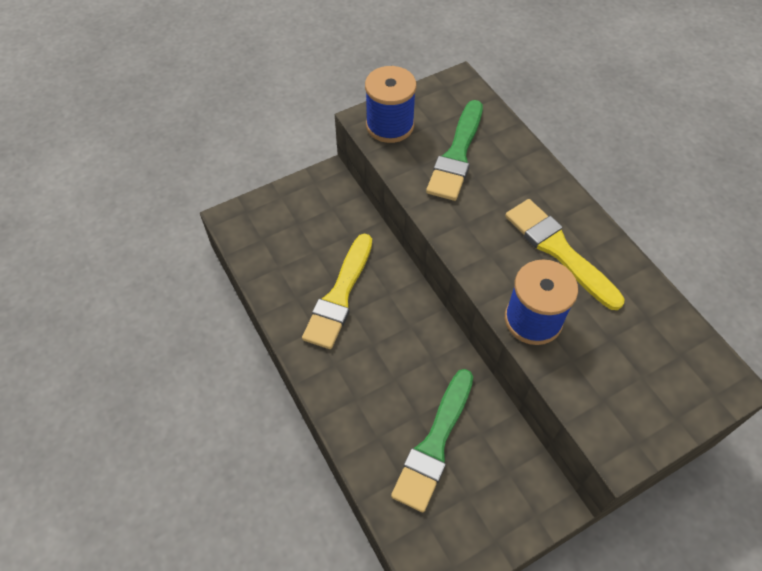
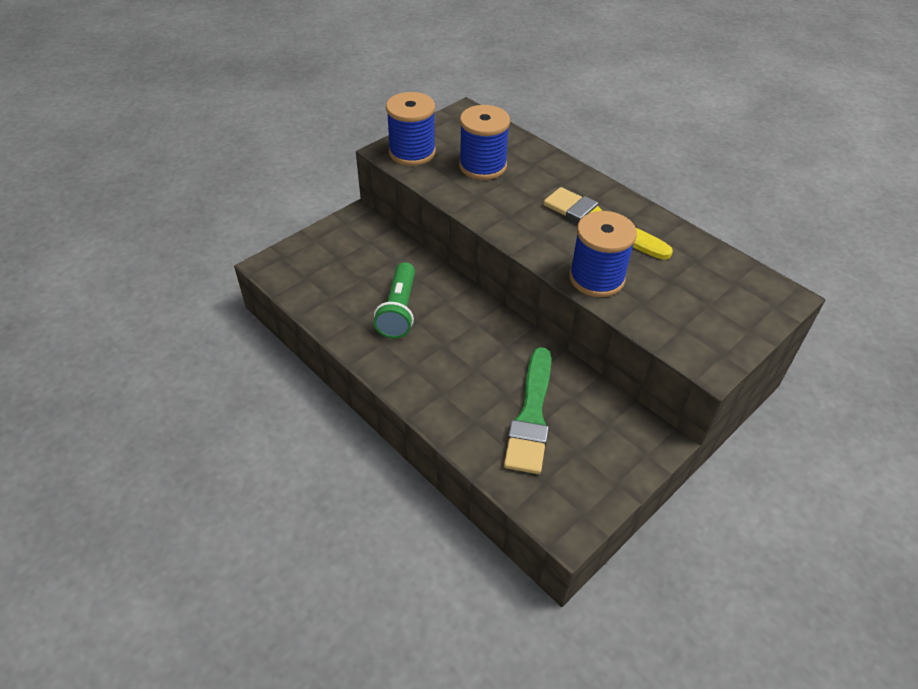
camera: 15 degrees left, 10 degrees down
(339, 296) = (399, 310): yellow brush -> green flashlight
(457, 155) = (482, 166): green brush -> blue spool

